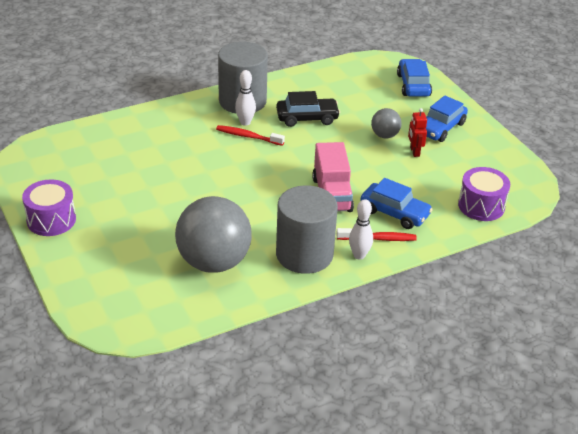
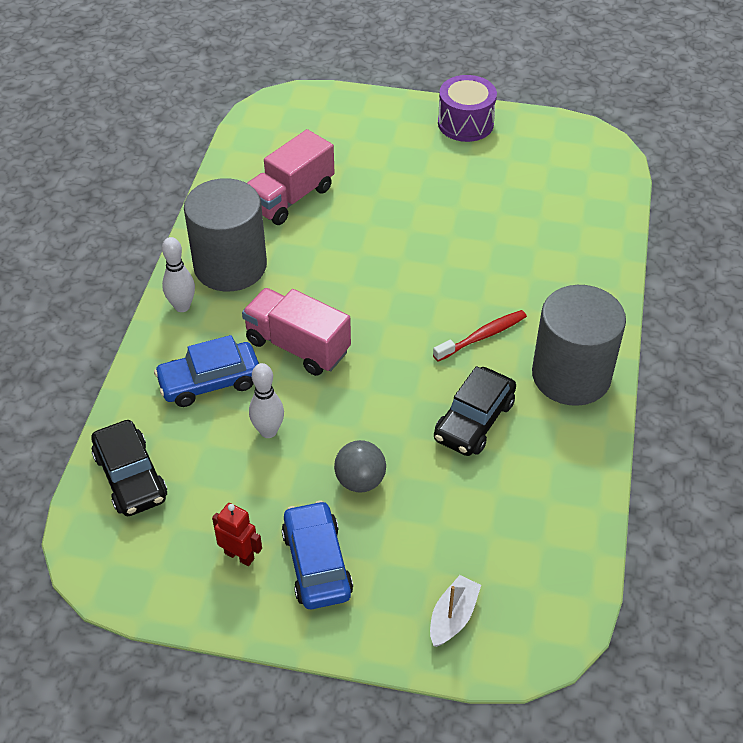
camera: 130 degrees right, 10 degrees up
(214, 262) = (290, 198): grey ball -> pink truck
(245, 122) = (516, 350): white bowling pin -> white bowling pin (268, 431)
(378, 239) = (187, 338): red toothbrush -> none
(413, 85) = (453, 617): blue car -> white boat
(414, 152) = (295, 488): red robot -> red robot (239, 555)
(481, 206) = (130, 477): purple drum -> black car

